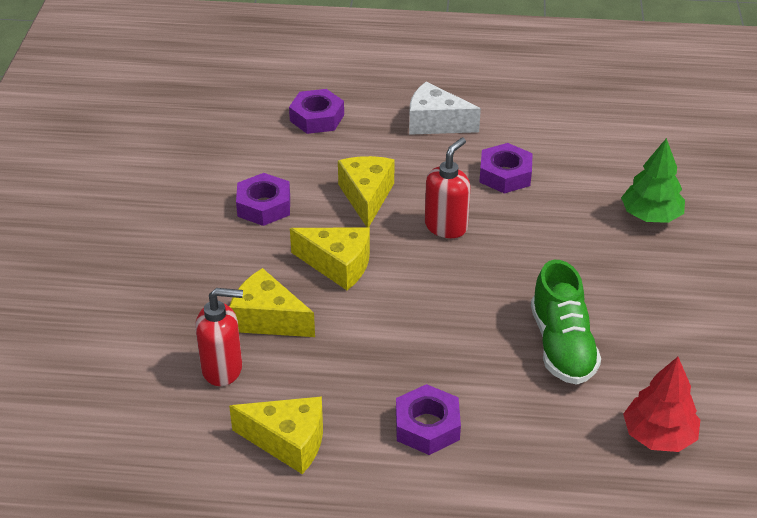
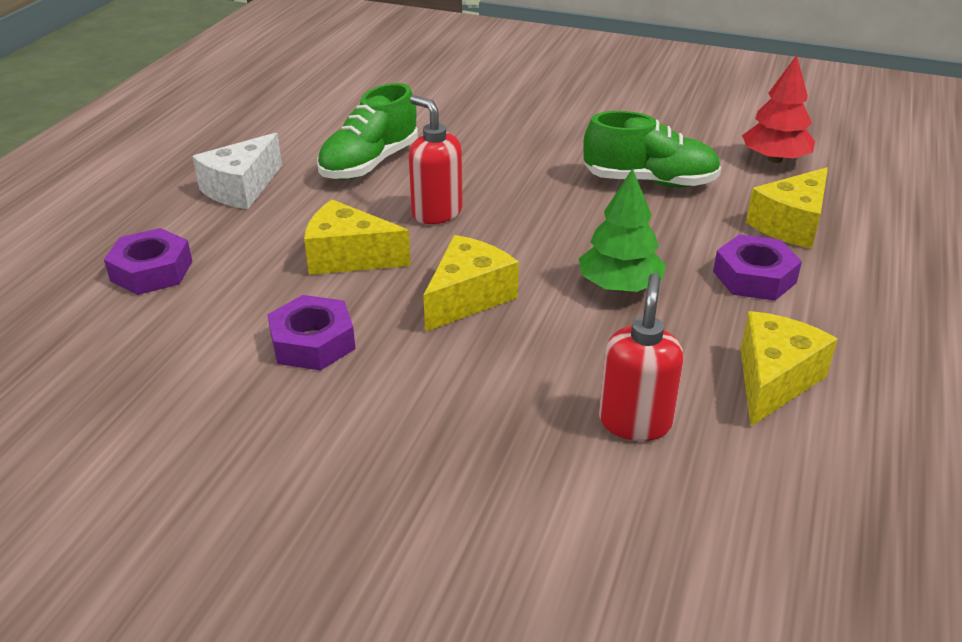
camera: 75 degrees left, 5 degrees down
(268, 319) = (548, 368): yellow cheese -> yellow cheese (790, 224)
(505, 175) = (369, 163): purple nut -> green shoe
(651, 216) = (482, 105): green tree -> green tree (620, 286)

